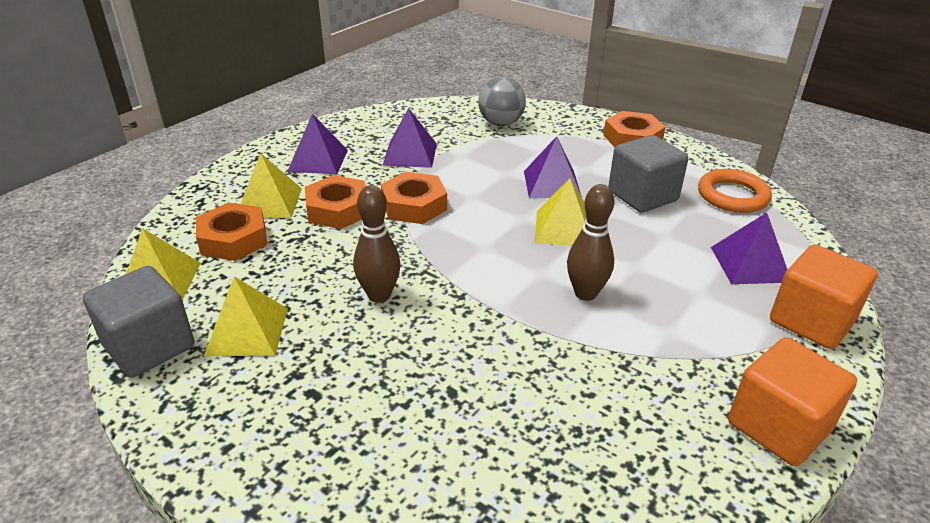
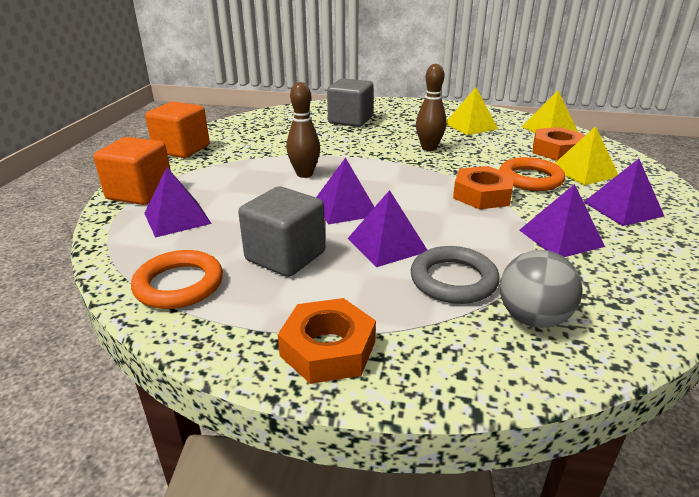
camera: 155 degrees right, 5 degrees down
(149, 346) = (502, 115): grey cube -> grey cube (350, 120)
(338, 209) = (530, 179): orange nut -> orange ring
(525, 150) = (453, 280): none -> grey ring
(564, 228) = (346, 208): yellow pyramid -> purple pyramid

